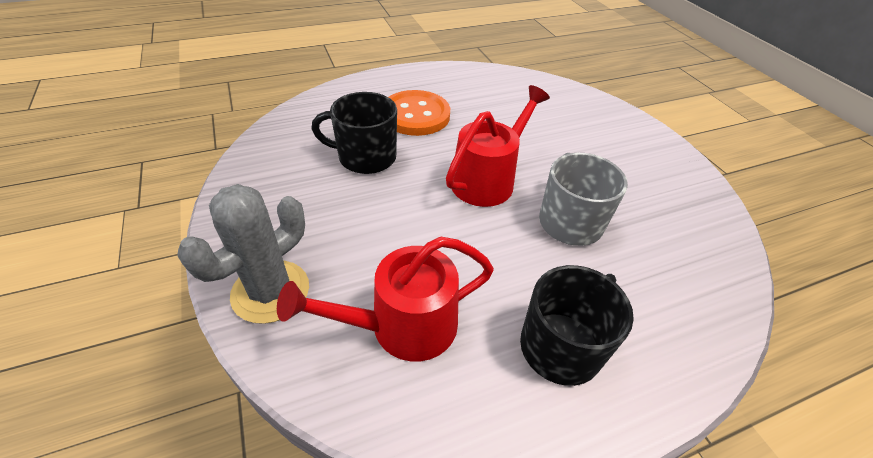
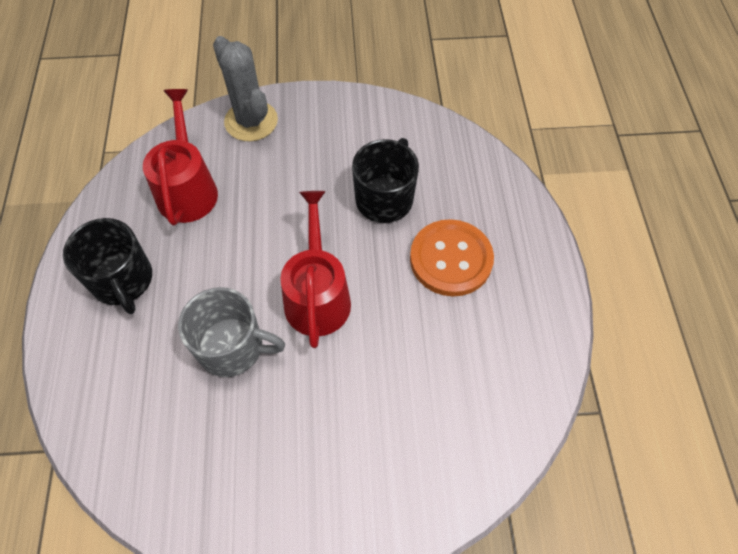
camera: 110 degrees right, 15 degrees up
(487, 179) = (317, 295): red watering can -> red watering can turned 150 degrees counterclockwise

